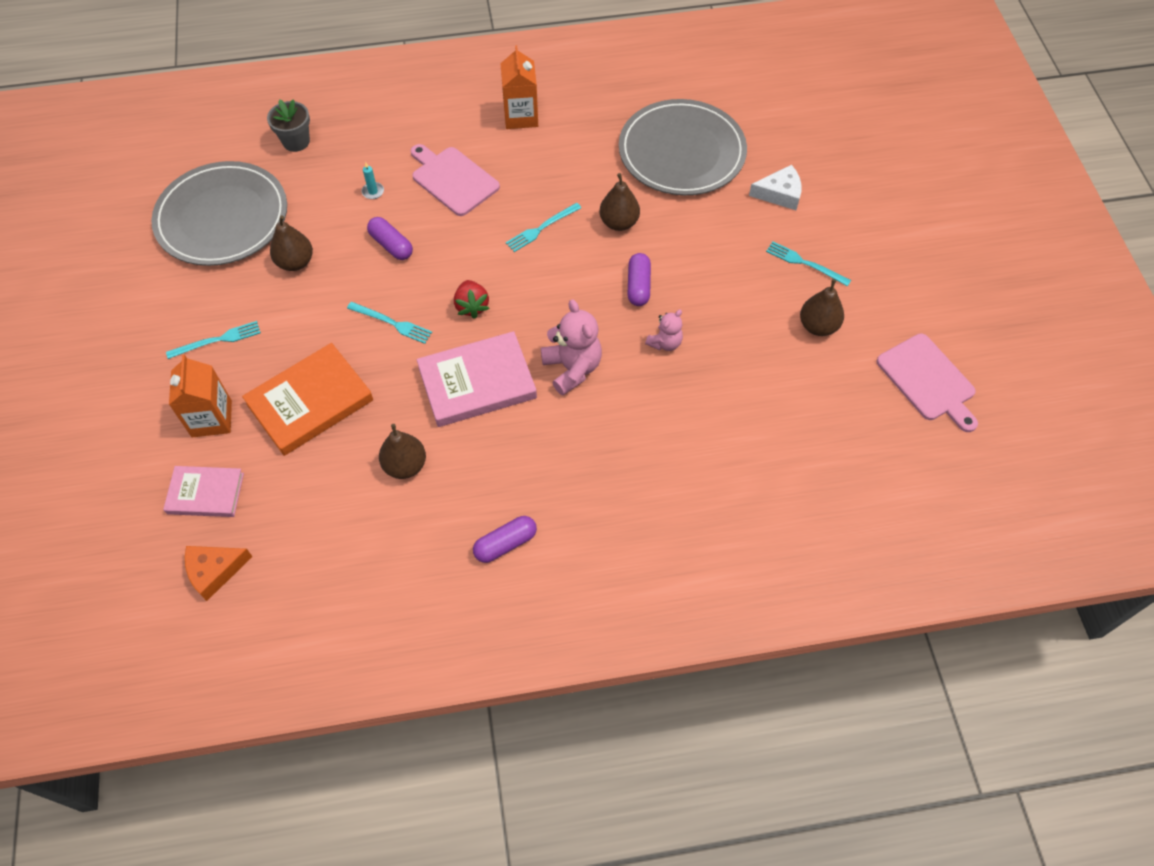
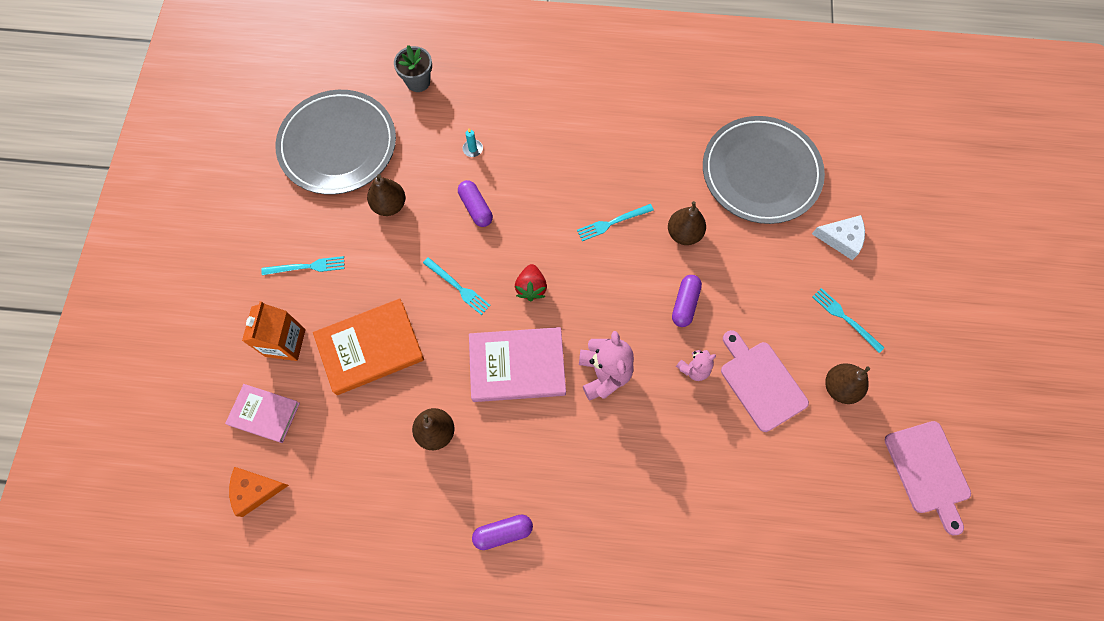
camera: 15 degrees right, 10 degrees up
(453, 179) = (546, 153): pink cutting board -> pink cutting board (761, 382)
(521, 116) = (622, 100): orange carton -> none

